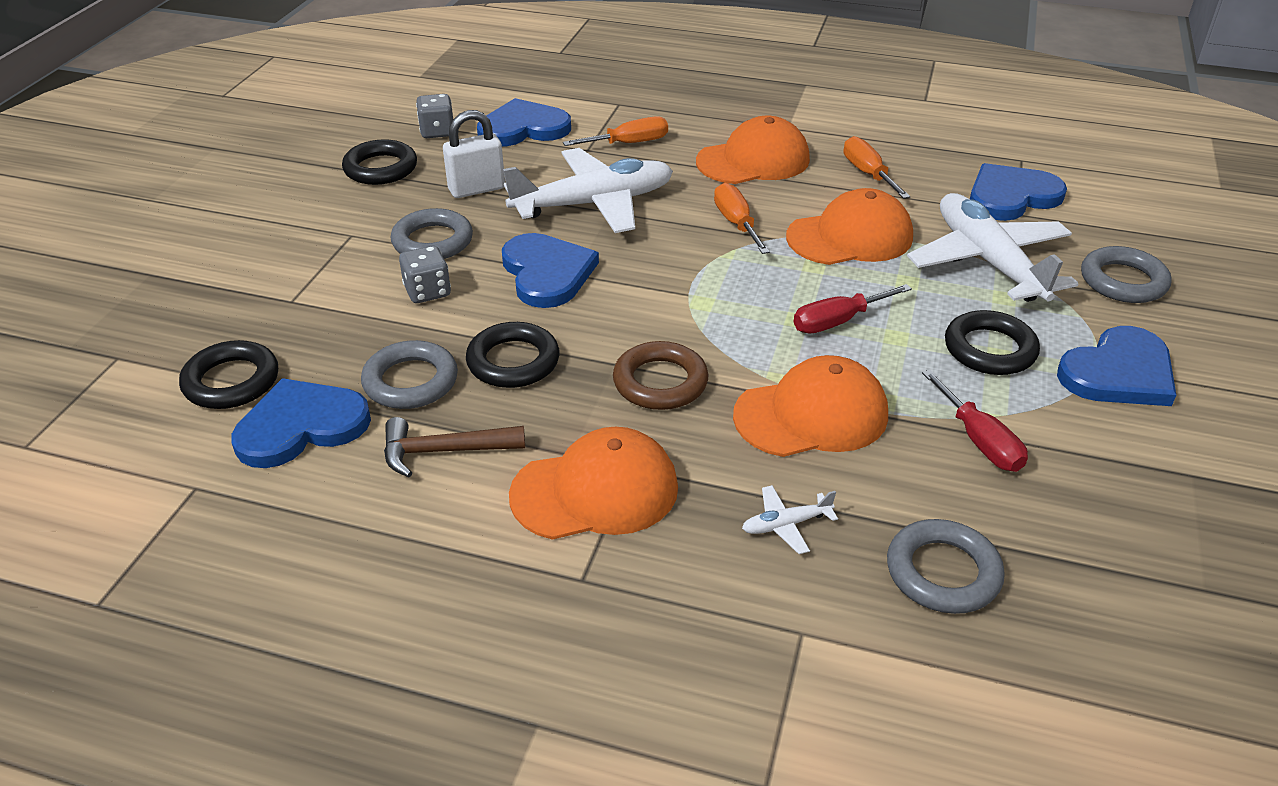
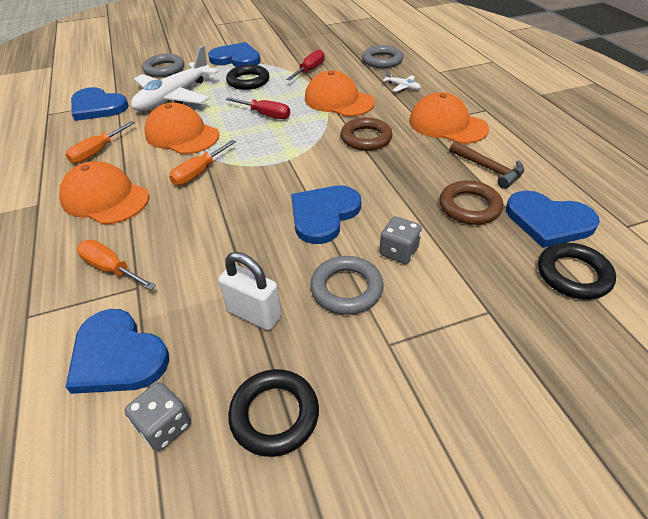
camera: 125 degrees left, 5 degrees up
(410, 381) = (469, 207): grey ring -> brown ring
(513, 361) = (409, 183): black ring -> none
(594, 204) = (223, 238): white plane -> none

